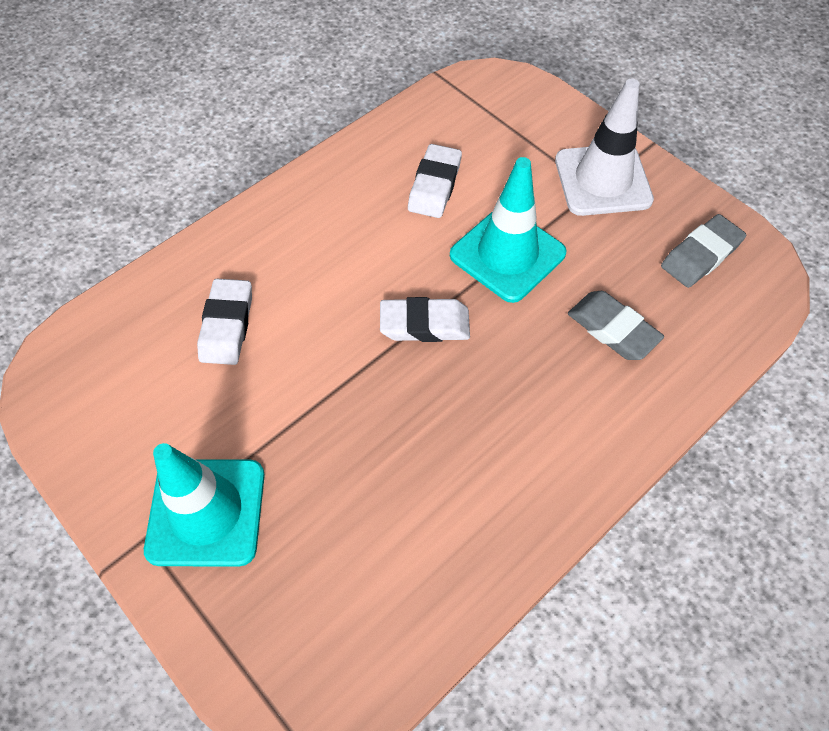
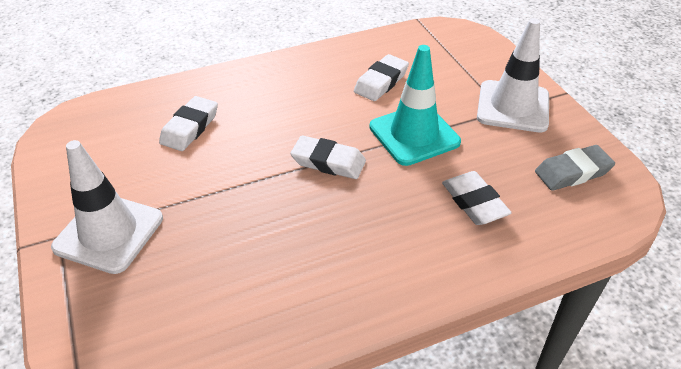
camera: 20 degrees right, 15 degrees down
(206, 512) = (109, 233): turquoise traffic cone -> white traffic cone
(612, 329) = (474, 202): grey eraser -> white eraser

